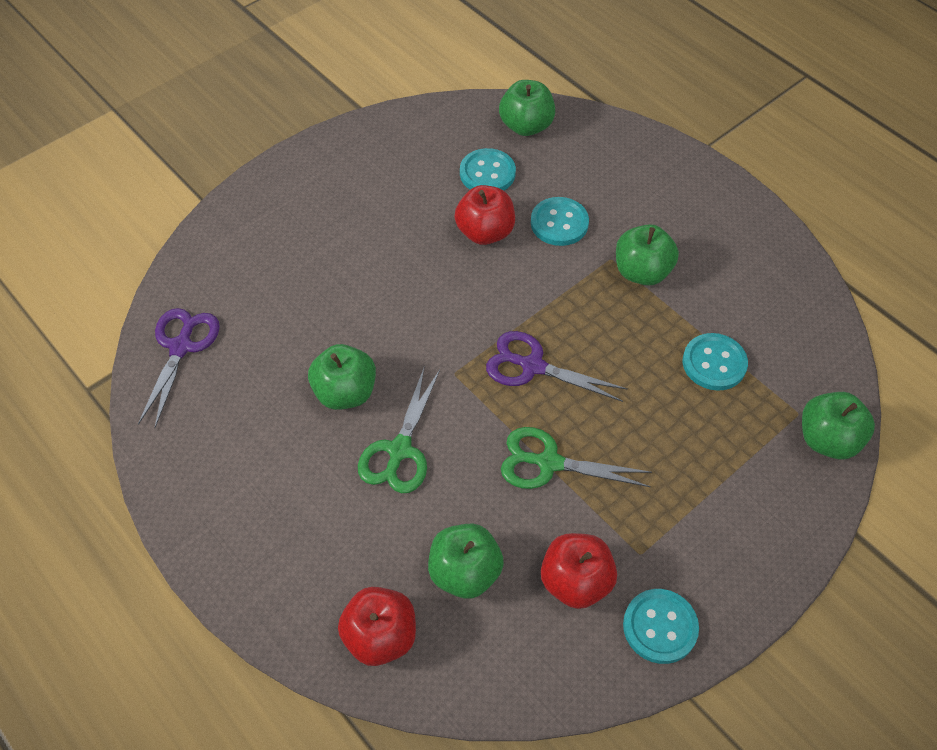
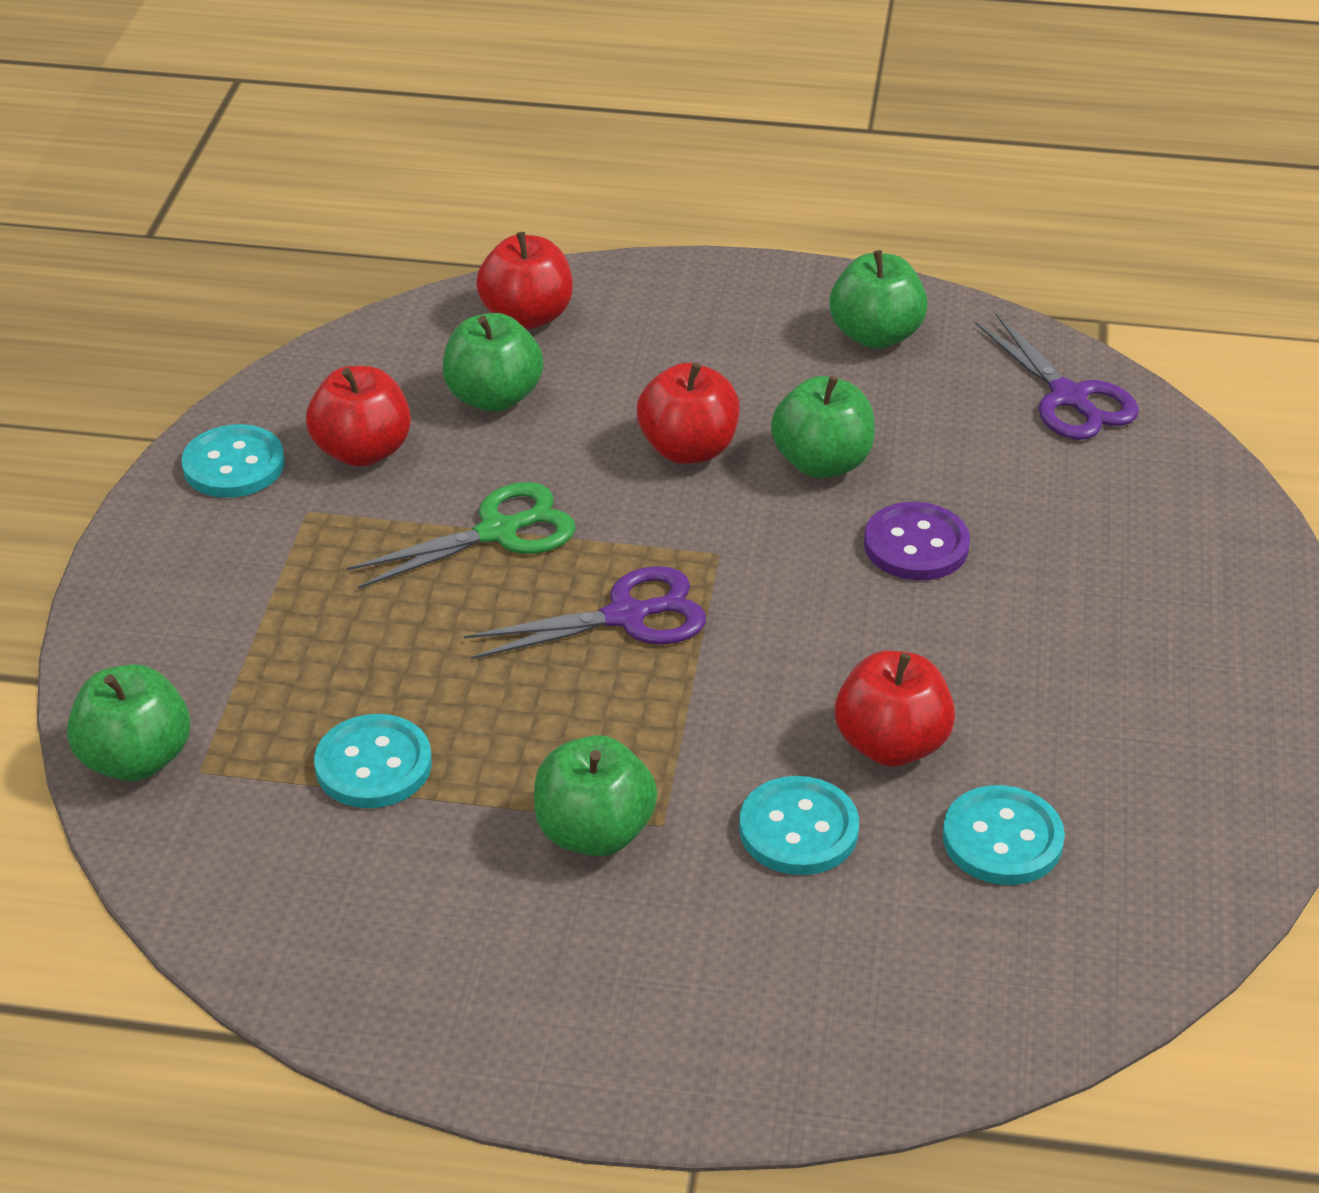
camera: 140 degrees right, 15 degrees down
(361, 314) = (916, 545): none -> purple button
(399, 450) = (688, 449): green scissors -> red apple
(526, 126) = (1047, 970): green apple -> green apple (875, 335)

